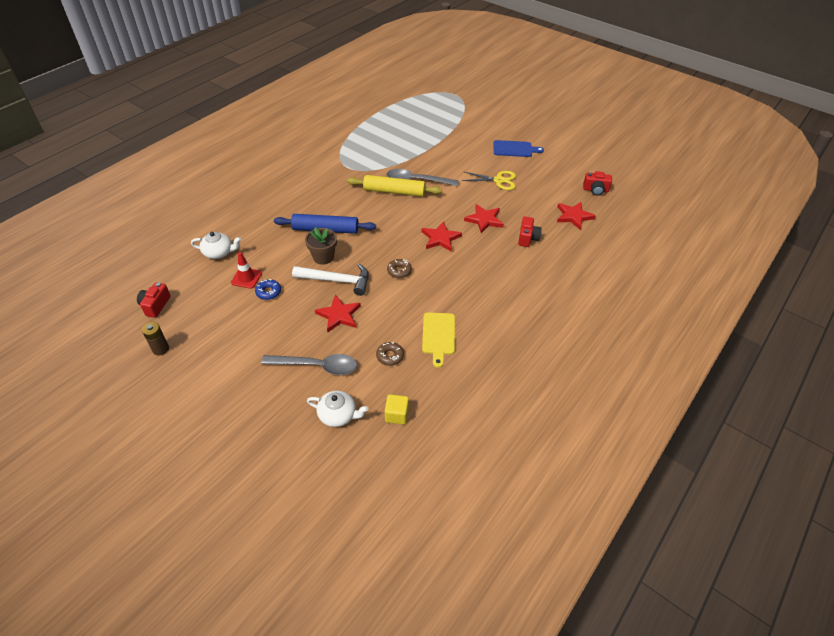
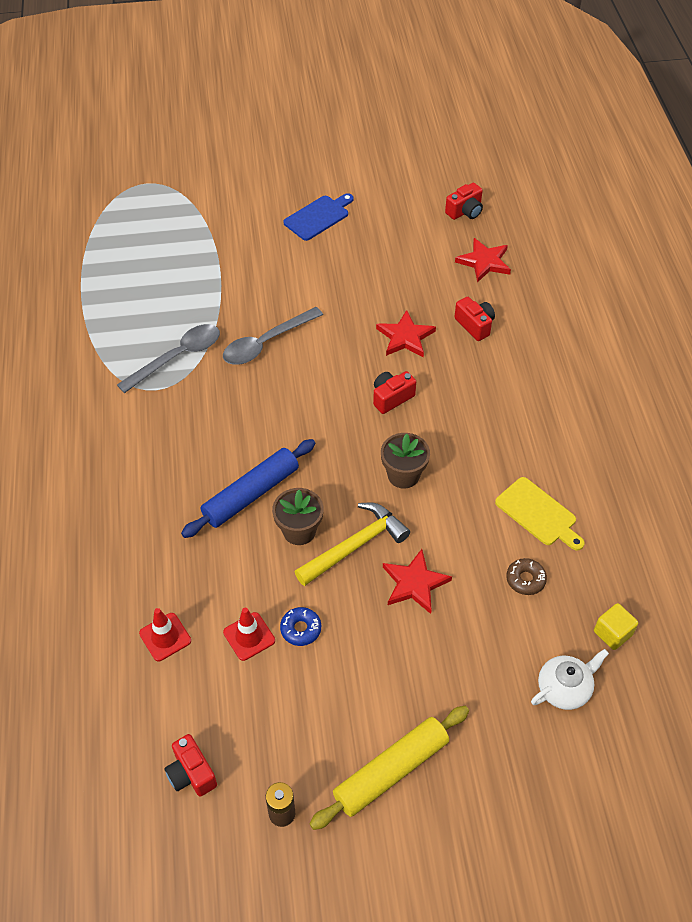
camera: 45 degrees left, 5 degrees up
(219, 252) = (165, 637): white teapot -> red traffic cone
(317, 366) = (473, 660): grey spoon -> grey spoon (177, 357)
(337, 280) = (355, 545): white hammer -> yellow hammer
(394, 191) = (260, 378): yellow rolling pin -> yellow rolling pin (391, 771)
(399, 271) = (403, 475): brown donut -> brown flower pot
(440, 238) = (391, 398): red star -> red camera
(498, 180) = (355, 273): yellow scissors -> none

